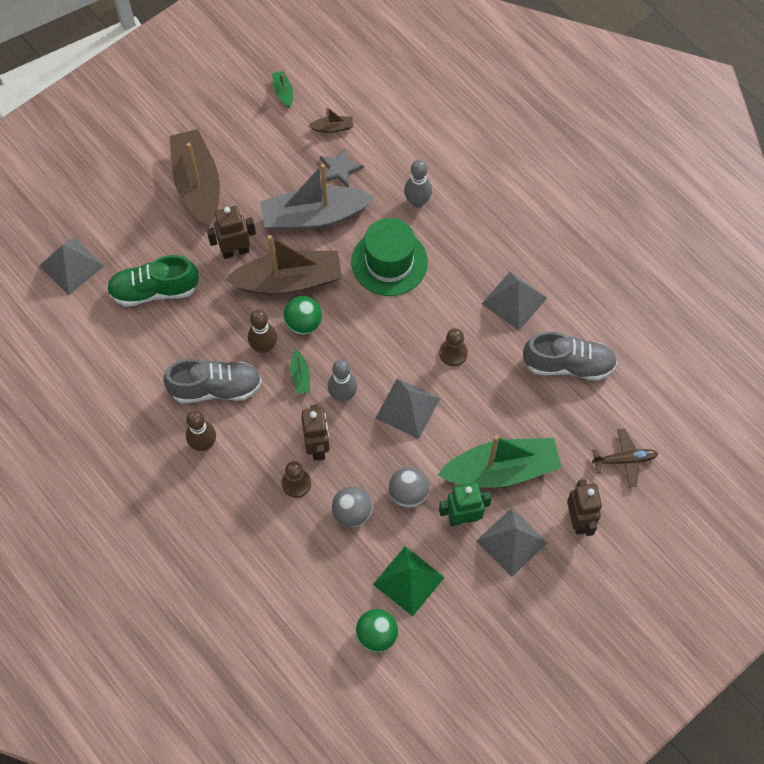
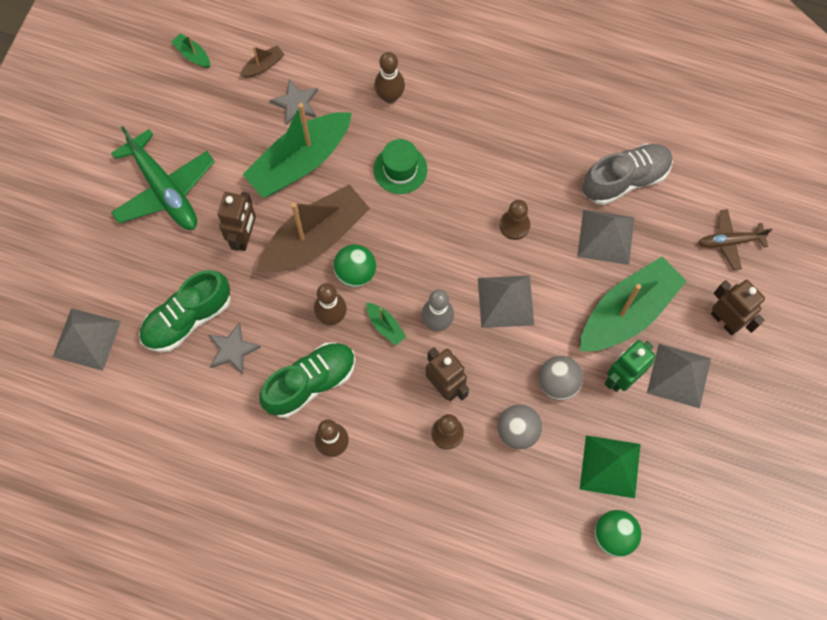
camera: 30 degrees left, 5 degrees up
(173, 331) = (232, 350): none -> grey star
(197, 184) = (164, 190): brown boat -> green plane
(216, 388) = (310, 383): grey shoe -> green shoe
(235, 251) = (244, 237): brown robot -> brown robot turned 150 degrees clockwise
(314, 216) = (300, 162): grey boat -> green boat
(389, 262) = (400, 169): green hat -> green hat, size x0.65
(417, 201) = (390, 97): grey bowling pin -> brown bowling pin
(514, 300) = (538, 145): grey pyramid -> grey pyramid (605, 236)
(624, 460) = (729, 241): brown plane -> brown plane turned 150 degrees counterclockwise

